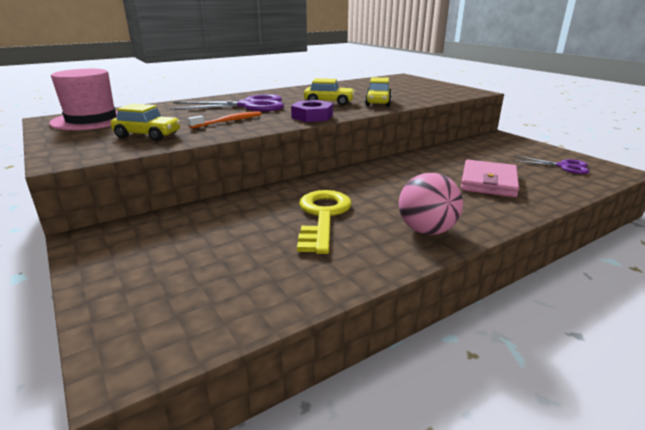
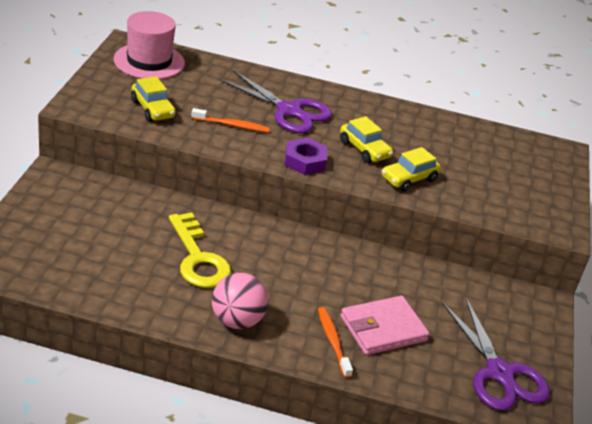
camera: 40 degrees right, 10 degrees up
(323, 216) = (198, 258): yellow key -> yellow key turned 105 degrees clockwise
(489, 203) = (333, 341): none -> orange toothbrush
(563, 166) = (499, 373): purple scissors -> purple scissors, size x1.73

